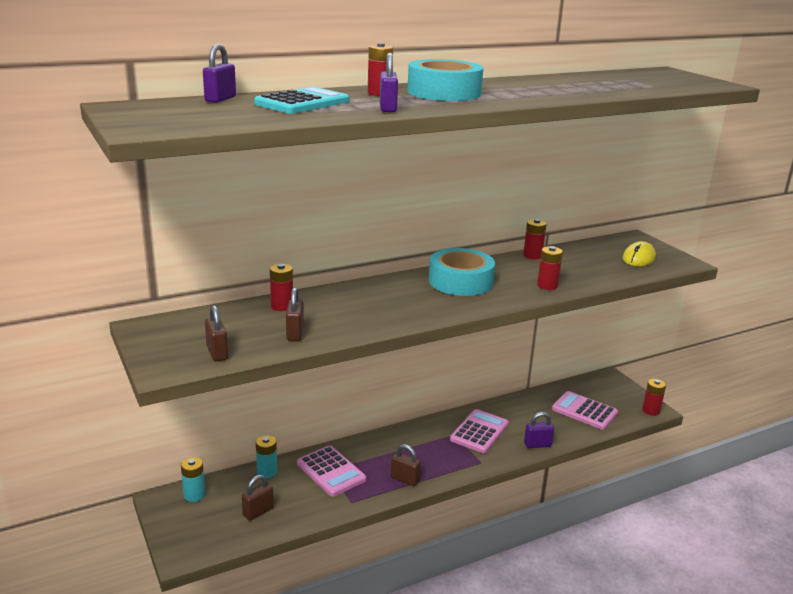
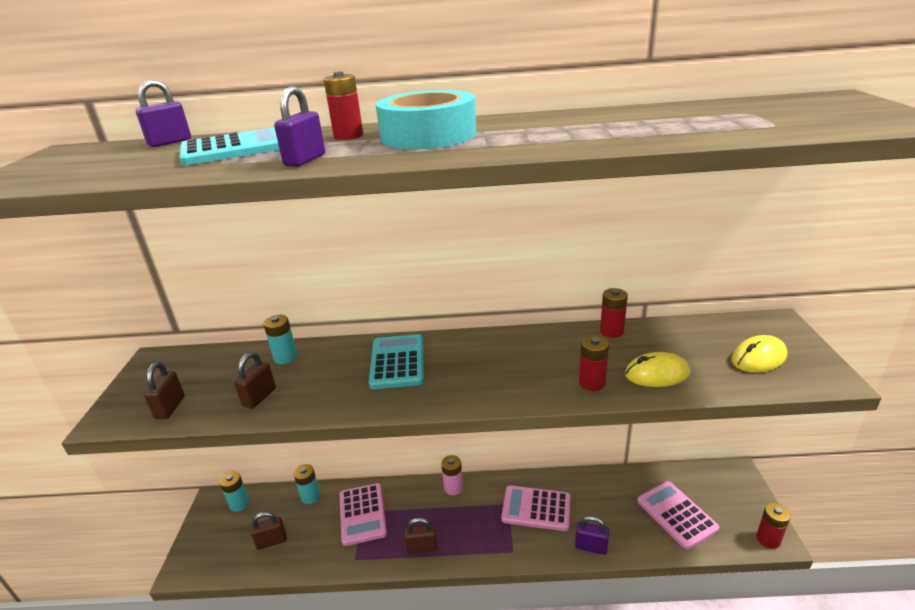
camera: 30 degrees right, 5 degrees up
(282, 306) = (285, 357): red battery -> turquoise battery
(388, 295) = (397, 362): none -> turquoise calculator
(399, 434) = (453, 488): none -> pink battery
(405, 479) = (422, 548): brown padlock -> brown padlock turned 60 degrees counterclockwise
(460, 281) = (492, 356): turquoise tape -> none
(479, 432) = (536, 508): pink calculator -> pink calculator turned 135 degrees counterclockwise
(584, 275) = (656, 374): none -> yellow mouse

